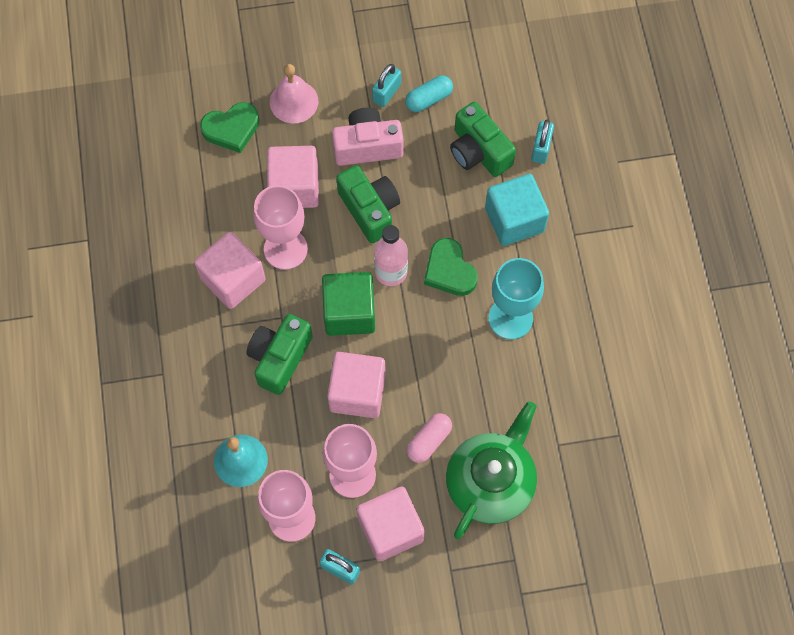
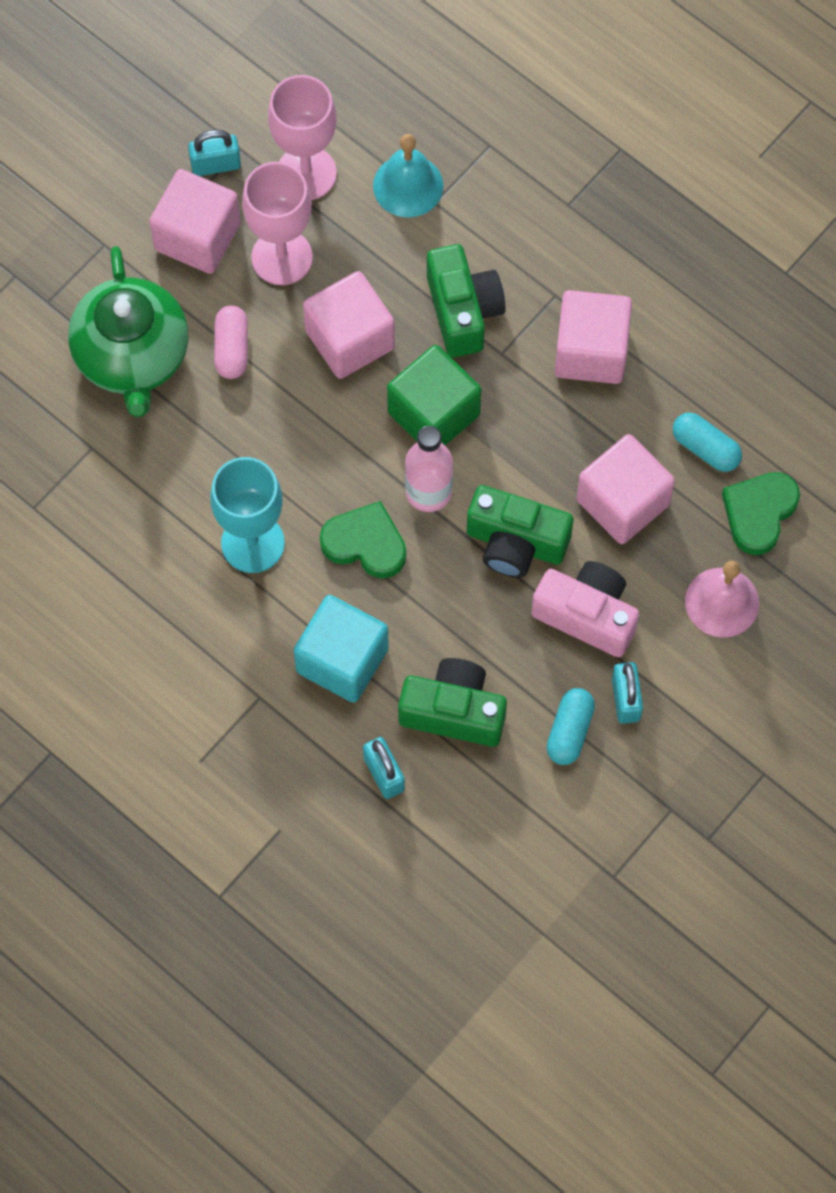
camera: 140 degrees right, 0 degrees up
(225, 181) = (705, 448): none -> turquoise capsule
(285, 249) = (566, 427): pink goblet -> none
(367, 146) = (587, 615): pink camera -> pink camera turned 105 degrees counterclockwise

